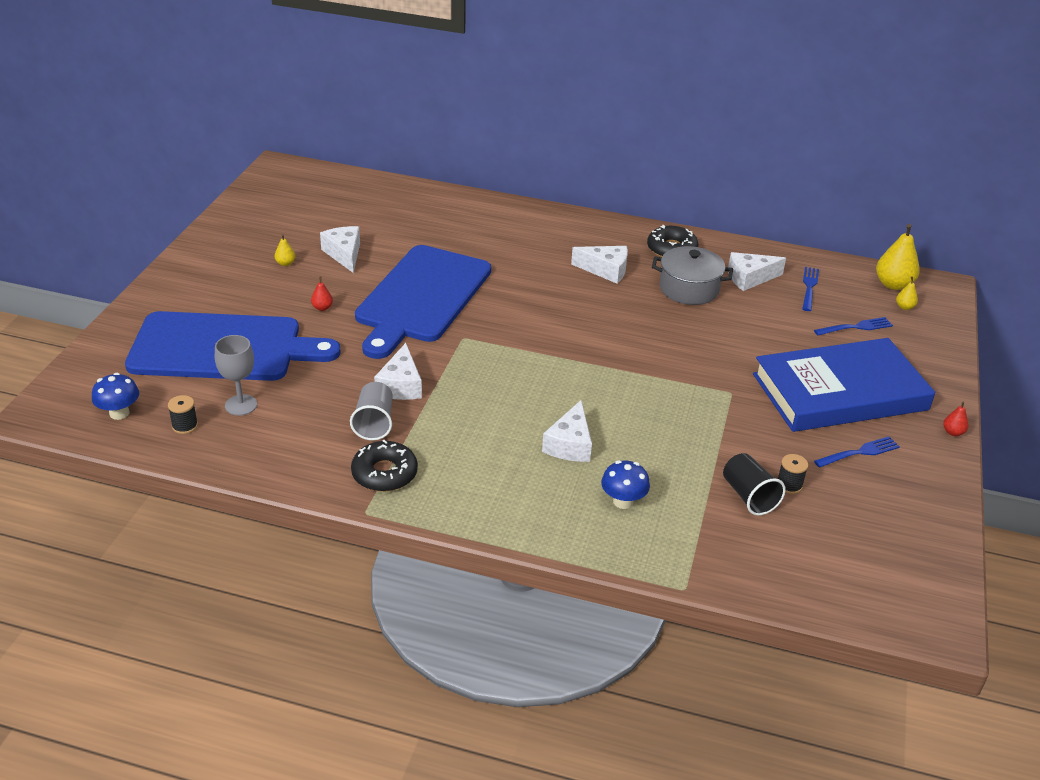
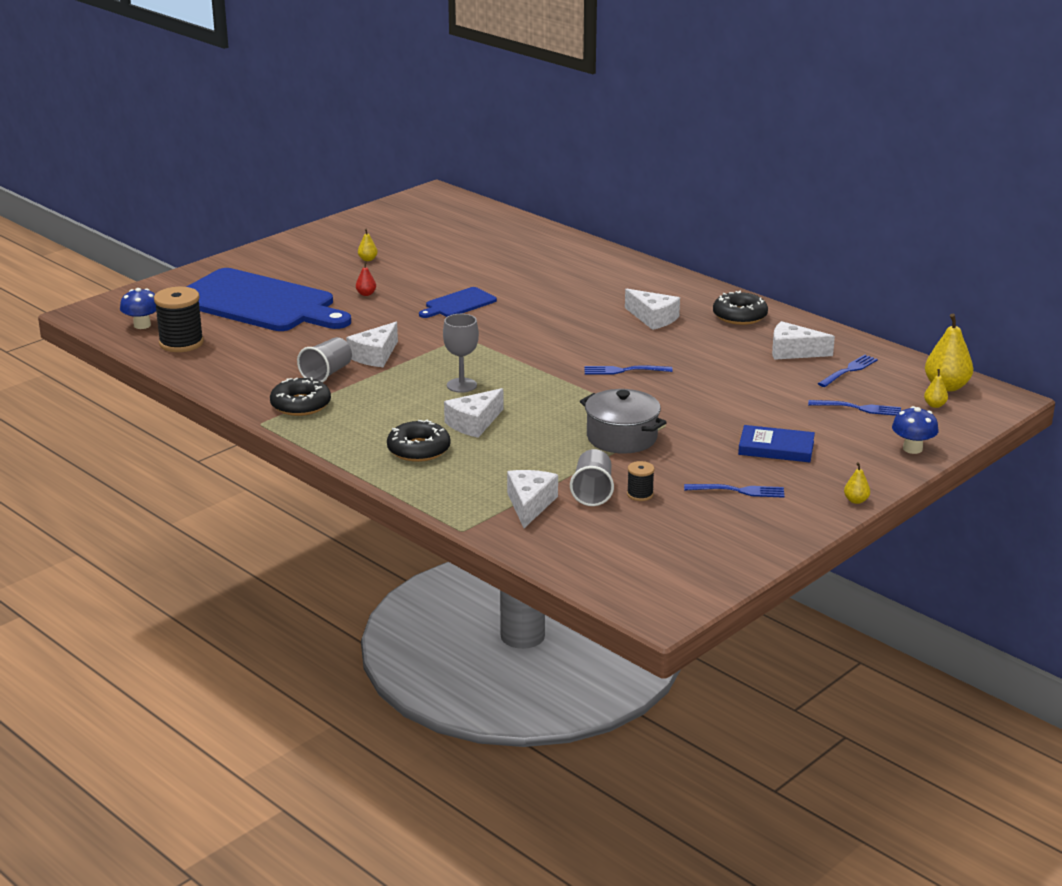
camera: 30 degrees right, 10 degrees down
(185, 426) = (181, 343): black spool -> black spool, size x1.96
(241, 405) = (235, 340): grey goblet -> grey goblet (461, 385)
(344, 254) = (424, 262): white cheese -> white cheese (529, 505)
(421, 297) = (458, 304): blue cutting board -> blue cutting board, size x0.44
(550, 495) = (418, 449): none -> black donut
(623, 501) = (476, 468): blue mushroom -> blue mushroom (912, 449)
(638, 339) = (624, 370): none -> blue fork
(689, 289) = (719, 347): grey pot -> grey pot (621, 438)
(749, 496) = (592, 492): black cup -> grey cup
(840, 392) = (776, 448): blue book -> blue book, size x0.45
(953, 432) = (856, 500): red pear -> yellow pear

